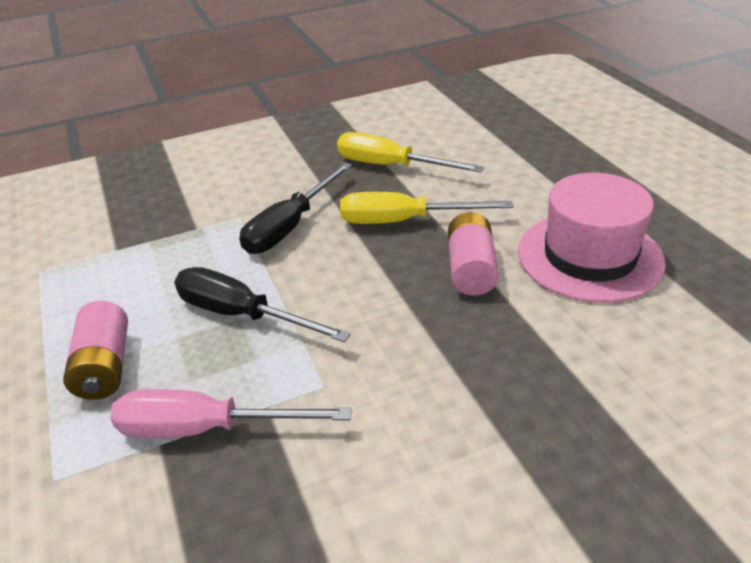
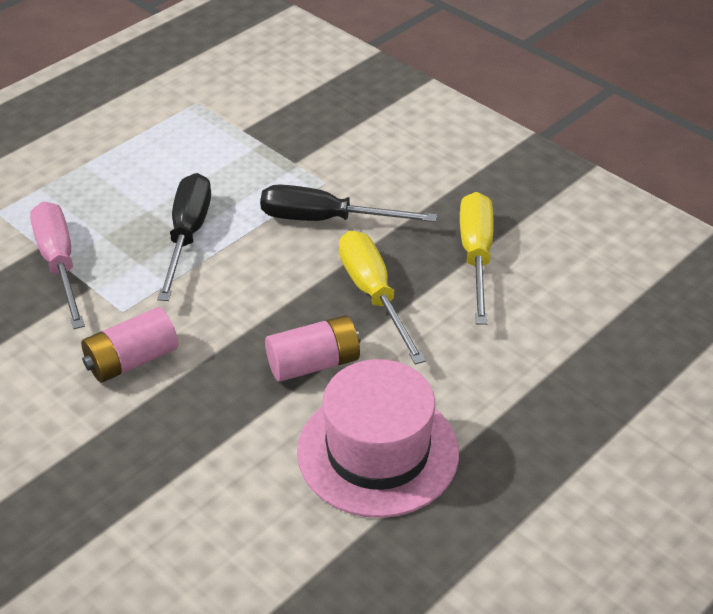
camera: 65 degrees right, 5 degrees up
(105, 367) = (102, 187): pink battery -> pink battery (132, 360)

